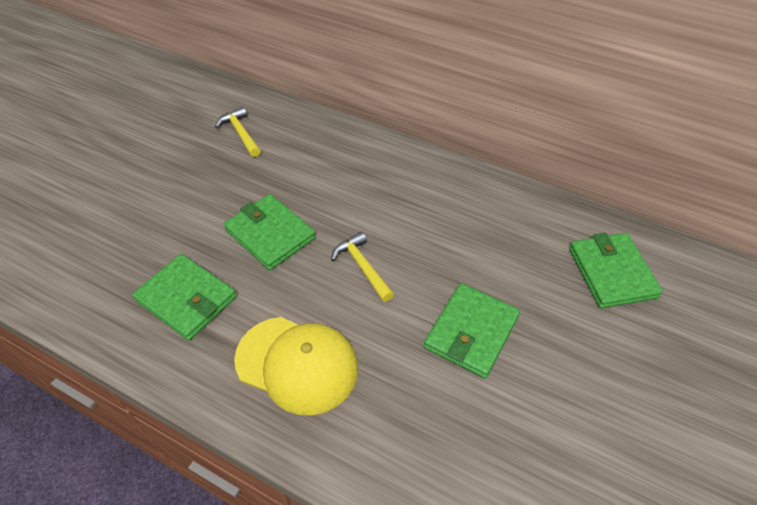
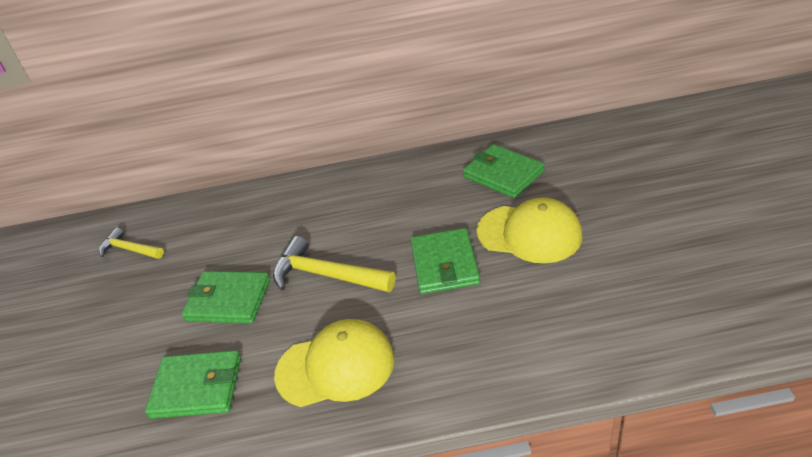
camera: 30 degrees left, 10 degrees down
(362, 267) = (326, 275): yellow hammer -> yellow hammer, size x1.61
(581, 359) = (529, 233): none -> yellow cap

